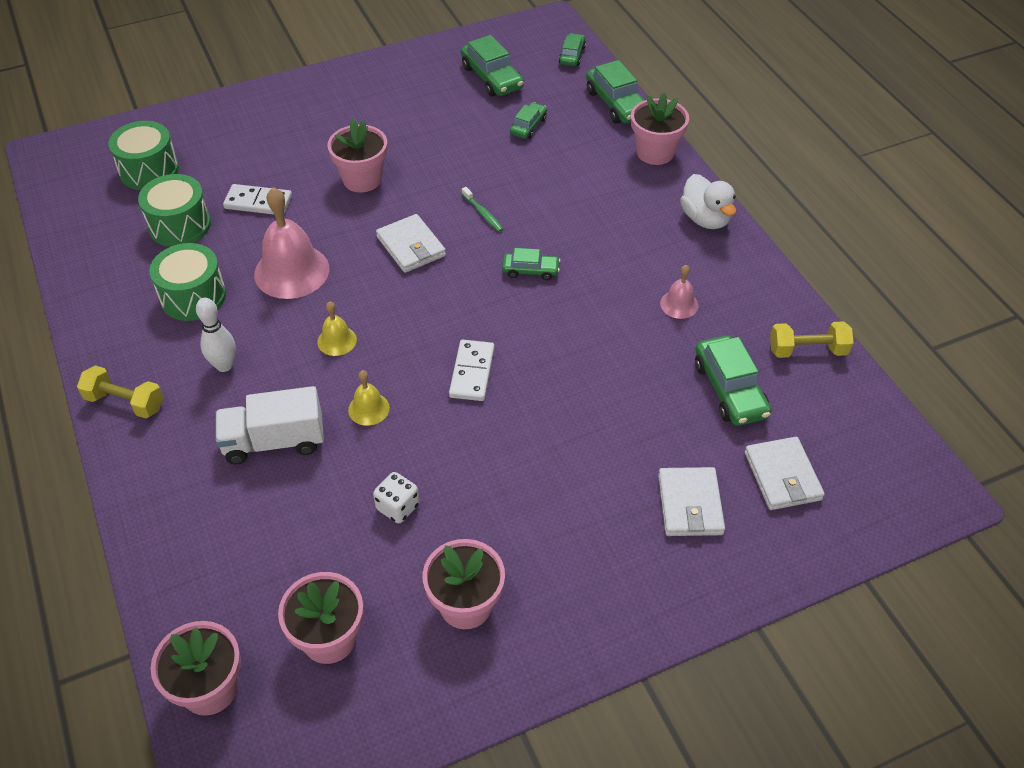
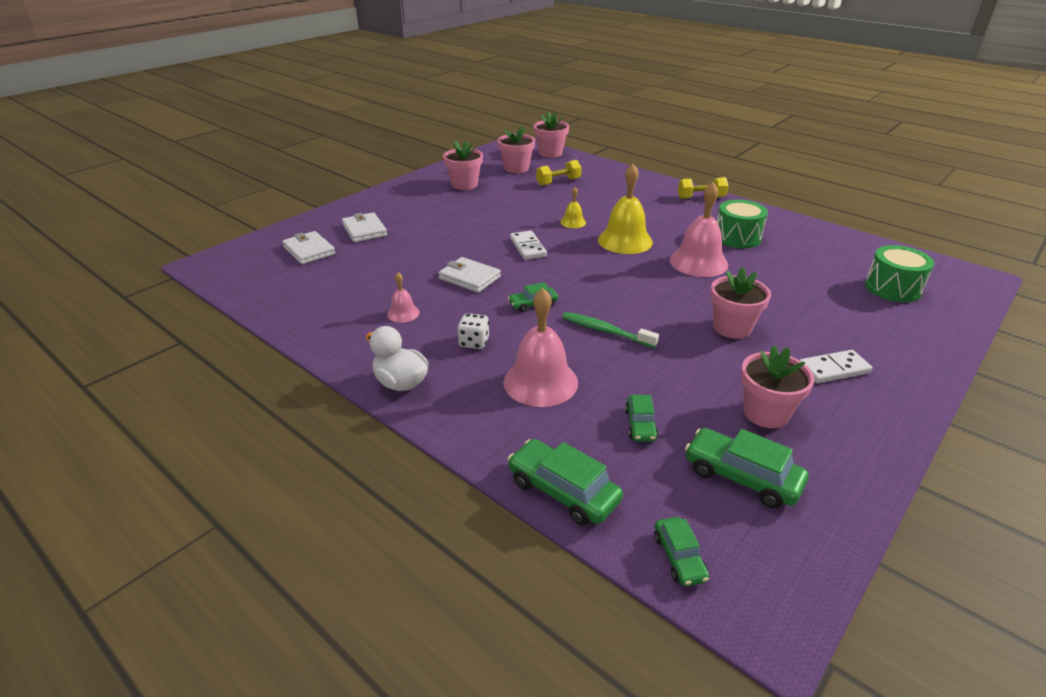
camera: 155 degrees right, 15 degrees down
(180, 225) = (809, 265): green drum -> none
(224, 365) = (673, 218): white bowling pin -> none
(258, 202) = (782, 291): white domino -> white domino (833, 369)
(274, 441) = (608, 203): white truck -> none
(337, 340) = (625, 241): yellow bell -> yellow bell, size x2.01
(398, 507) = (522, 199): white dice -> white dice (474, 342)
(411, 246) = (637, 295): white wallet -> white wallet (469, 278)
(483, 213) = (605, 331): green toothbrush -> green toothbrush, size x1.59
(581, 182) = (540, 382): none -> pink bell
(655, 152) = (482, 438): pink flower pot -> pink flower pot (766, 413)
(729, 389) = (350, 278): green car -> none
(807, 350) = (292, 311): yellow dumbbell -> yellow dumbbell (558, 182)

